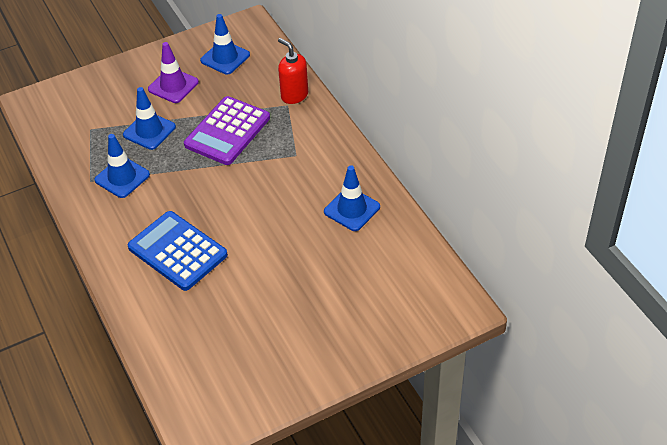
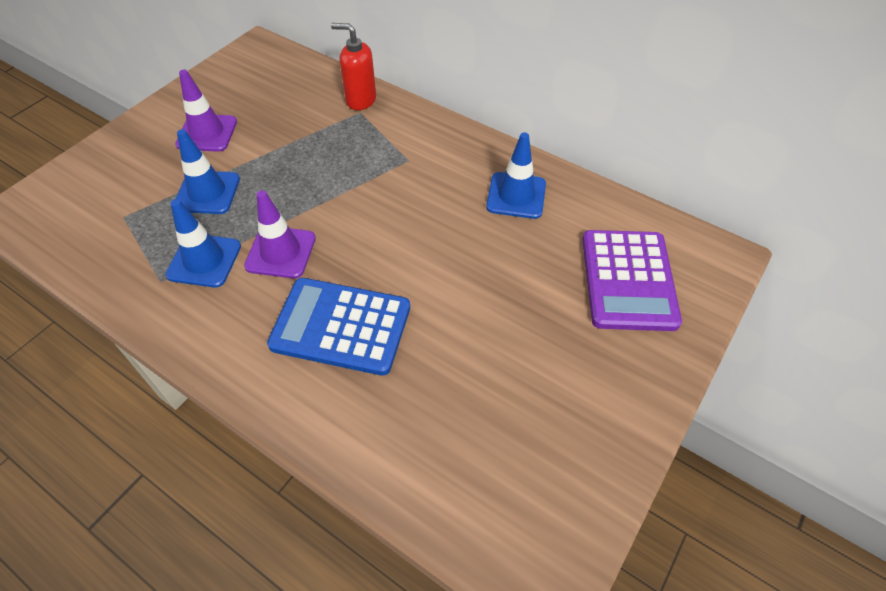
camera: 30 degrees left, 5 degrees up
(170, 190) = (280, 252): none -> purple traffic cone
(225, 58) = (252, 86): blue traffic cone -> none
(227, 131) = (309, 161): purple calculator -> purple calculator (628, 280)

